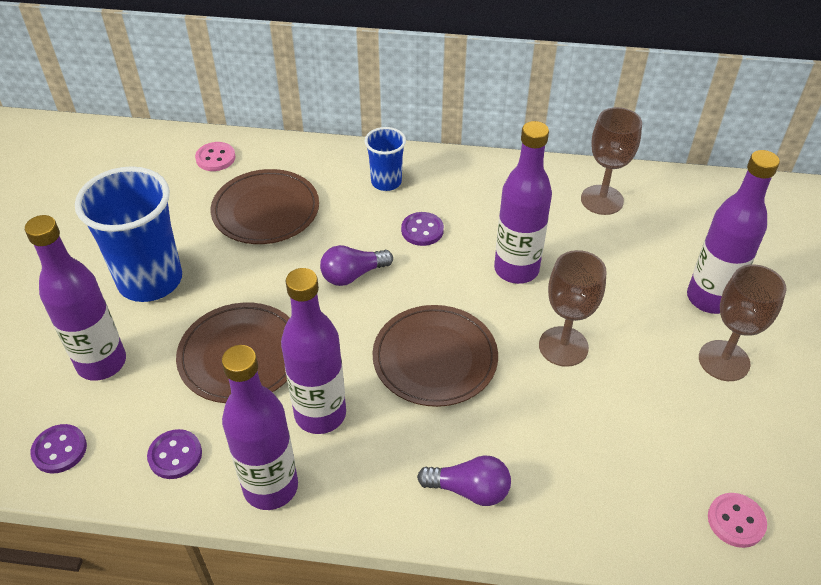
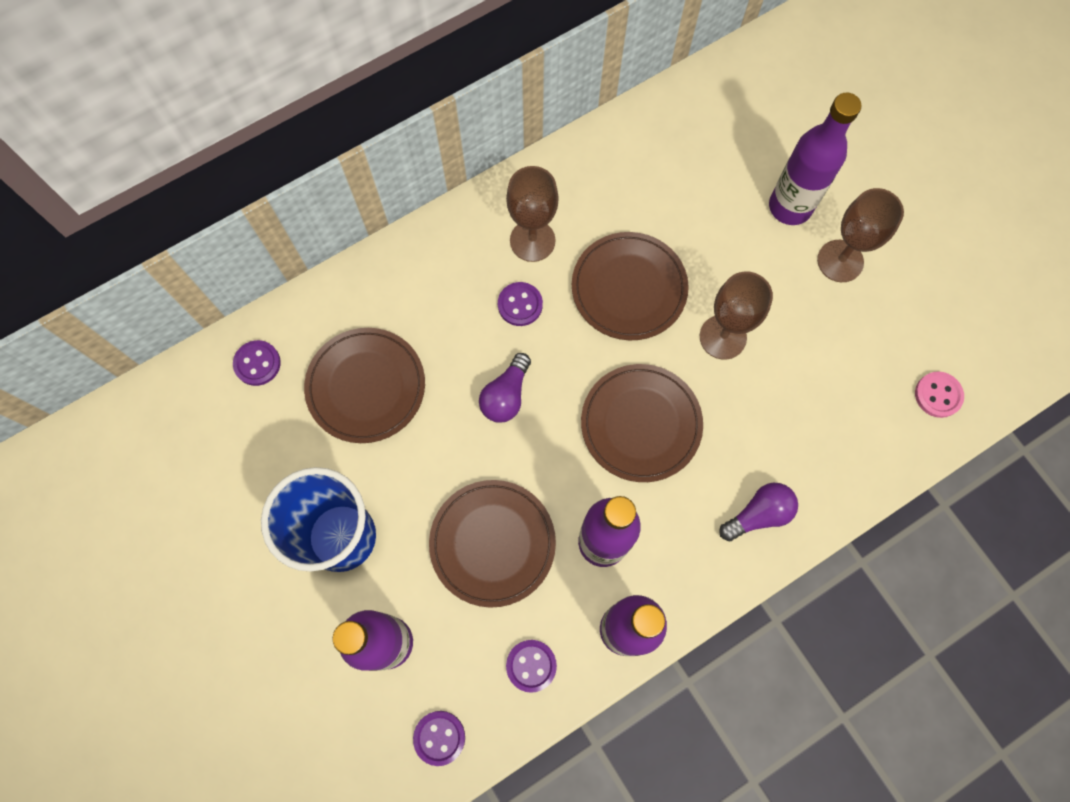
camera: 40 degrees left, 25 degrees up
(215, 158) = (257, 363): pink button -> purple button
(386, 182) = (441, 274): blue cup -> none
(516, 269) = (629, 288): purple bottle -> brown plate
(602, 200) = (636, 160): brown goblet -> brown goblet (532, 240)

